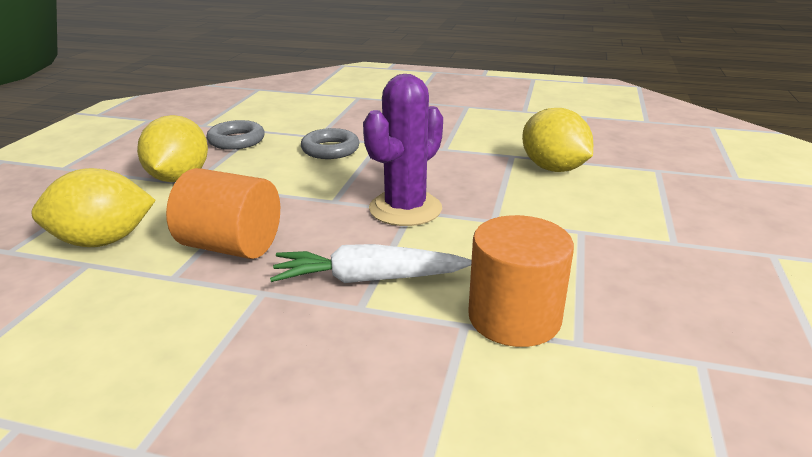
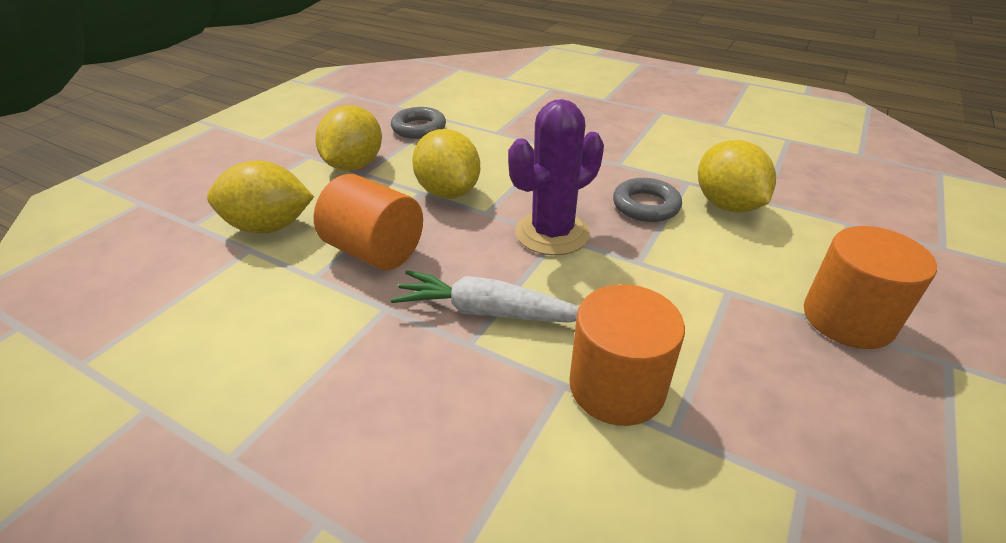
camera: 15 degrees right, 10 degrees up
(288, 189) = (448, 192): none -> yellow lemon
(330, 149) = (503, 150): grey ring -> grey ring (646, 206)
(685, 236) = (848, 319): none -> orange cylinder

